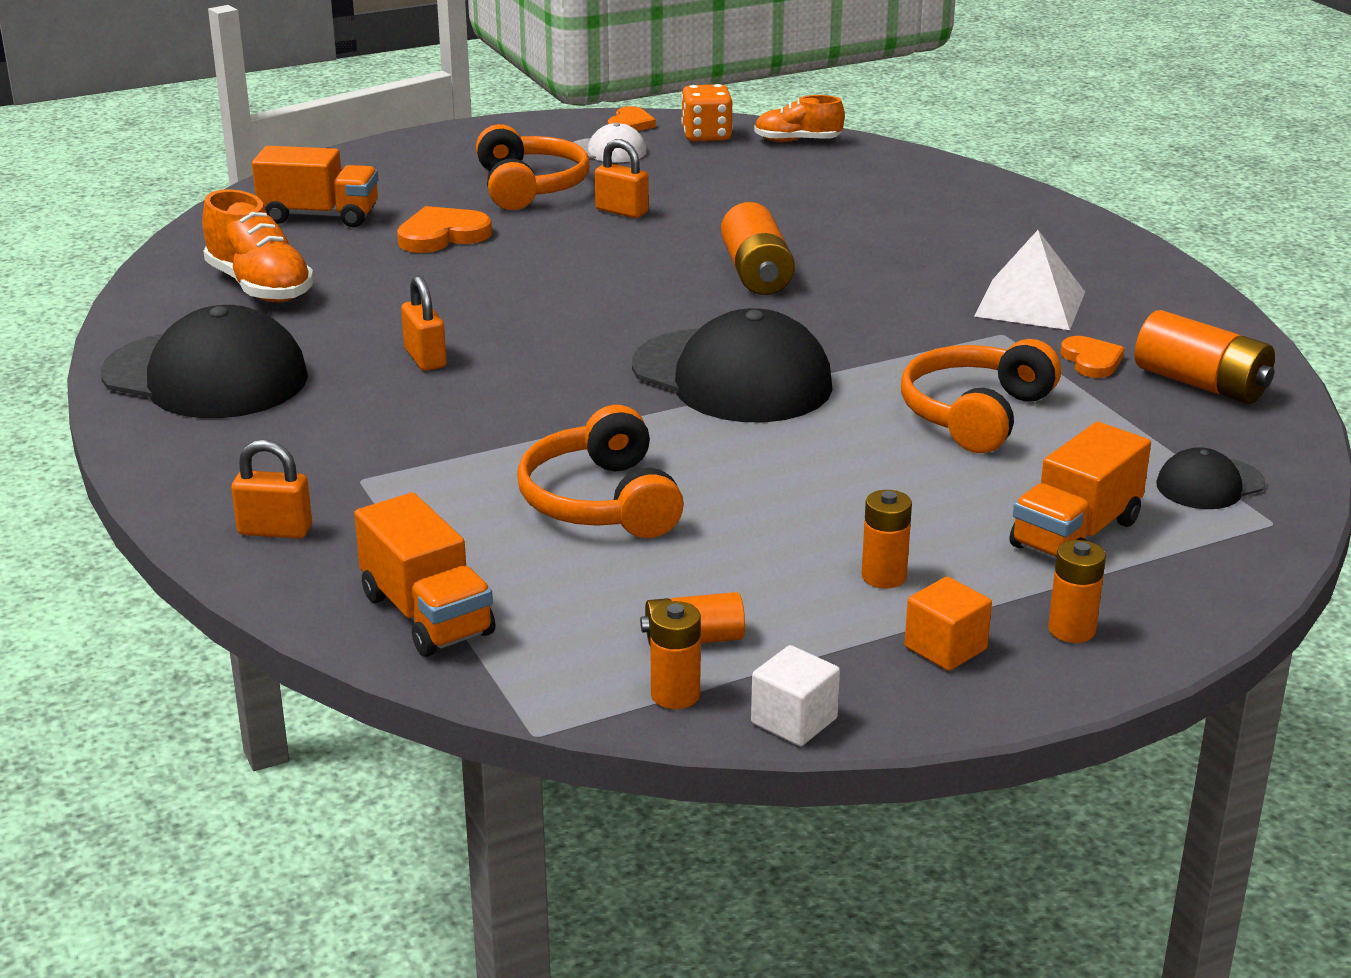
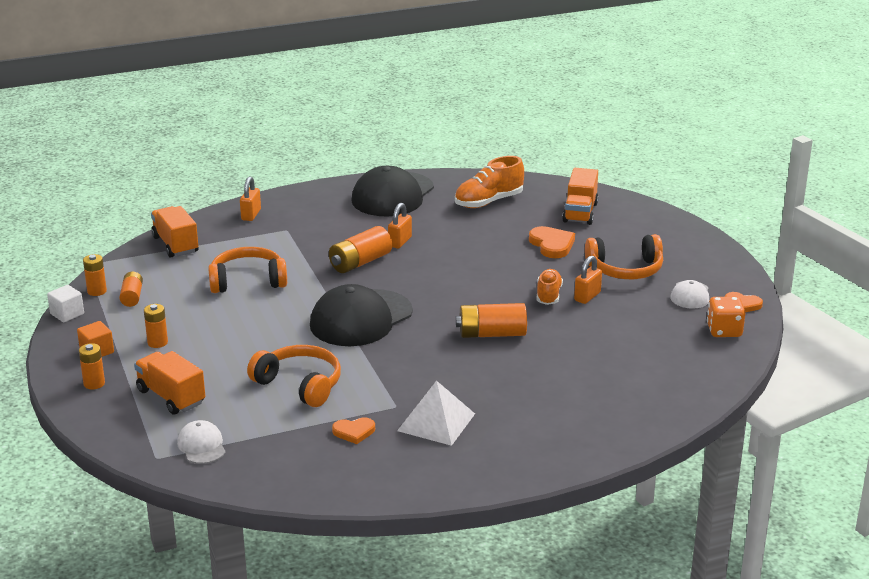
camera: 95 degrees right, 0 degrees up
(425, 358) = (400, 242): orange padlock -> orange padlock turned 45 degrees counterclockwise
(427, 615) = (175, 244): orange truck -> orange truck turned 90 degrees clockwise
(797, 141) = (718, 364): orange shoe -> orange shoe (548, 295)
(1201, 384) = (315, 466): orange battery -> orange battery (360, 262)
(1209, 484) = (201, 446): black cap -> white cap

